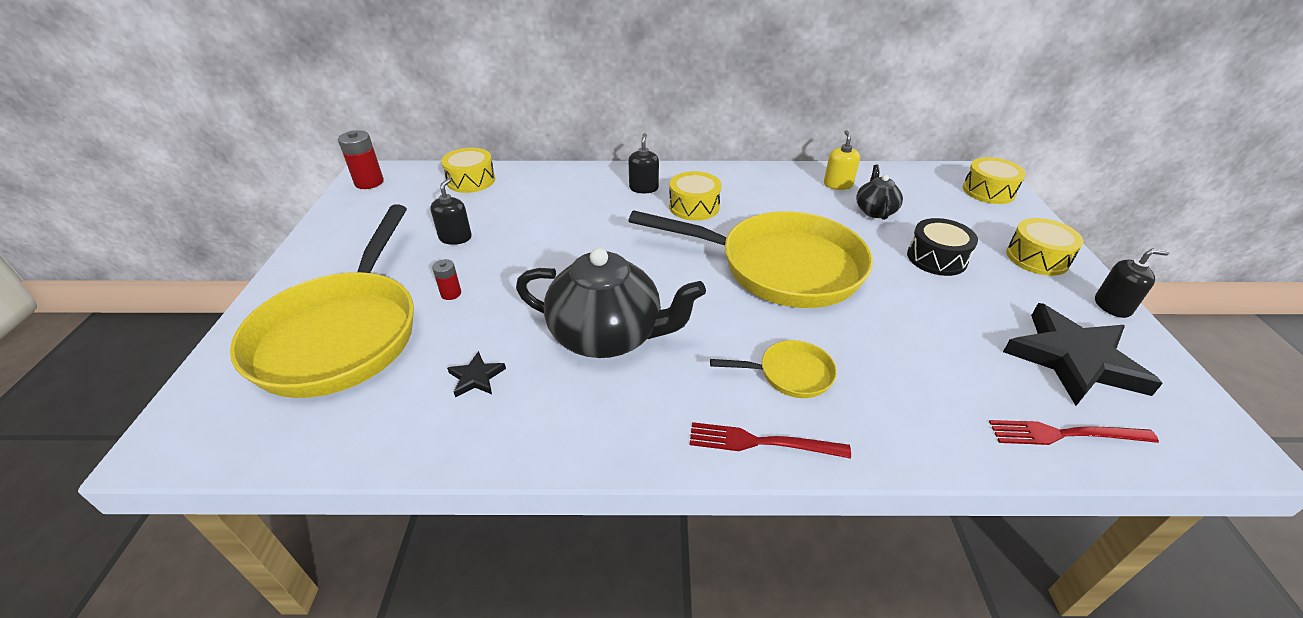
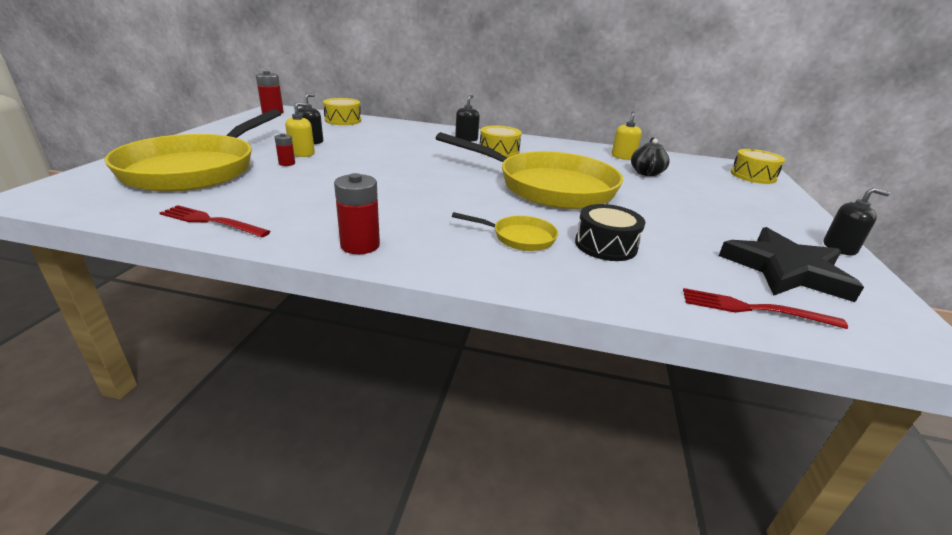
camera: 10 degrees right, 10 degrees down
(458, 267) = (302, 153): none -> yellow soap dispenser
(476, 377) = (272, 201): black star -> none
(608, 336) = (386, 198): black teapot -> none
(624, 436) = (360, 245): none -> red battery
(761, 442) = (470, 267): red fork -> red fork (211, 221)
(936, 258) = (686, 201): black drum -> black drum (605, 245)
(1037, 258) = (779, 213): yellow drum -> none

